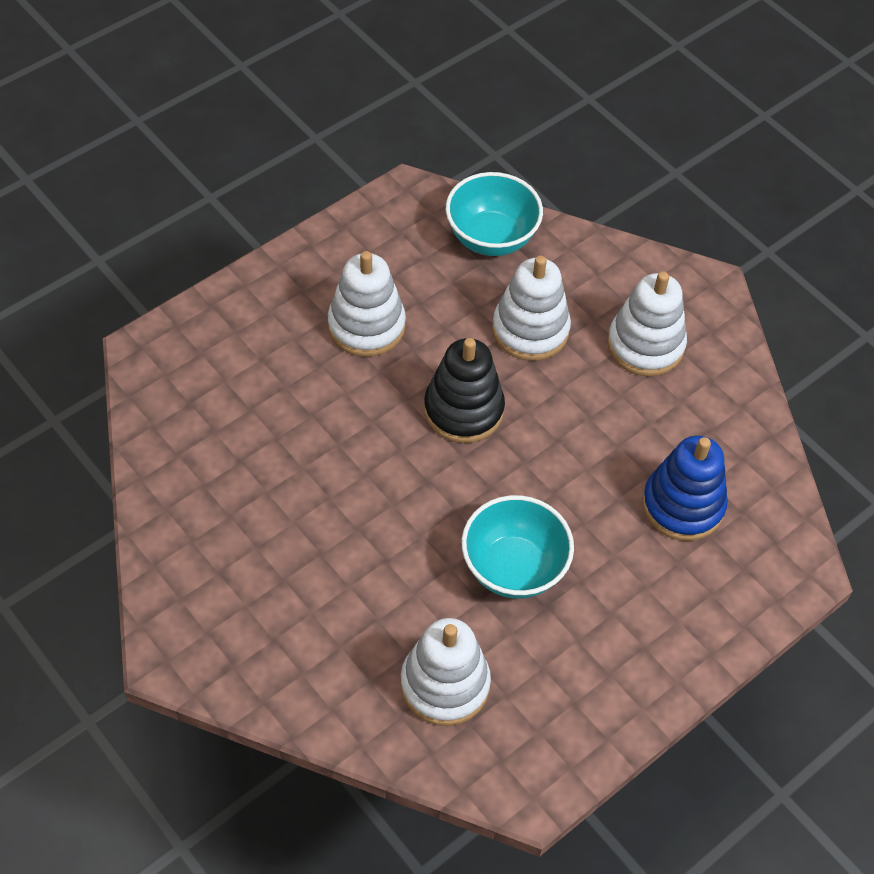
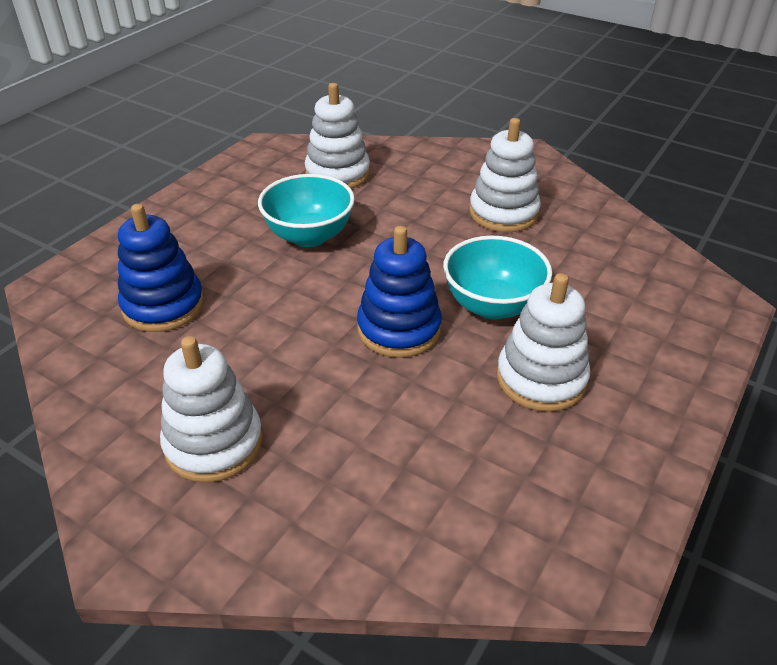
camera: 165 degrees right, 15 degrees down
(463, 410) = (399, 329): black stacking toy -> blue stacking toy
(491, 238) = (455, 531): turquoise bowl -> turquoise bowl (492, 305)
(530, 330) = (358, 423): white stacking toy -> white stacking toy (503, 213)

